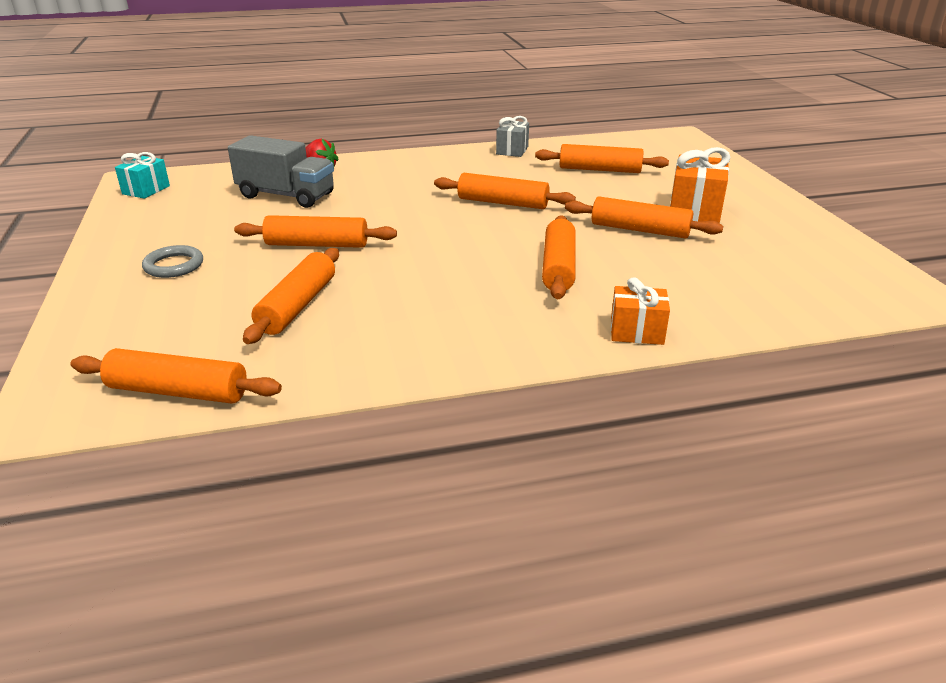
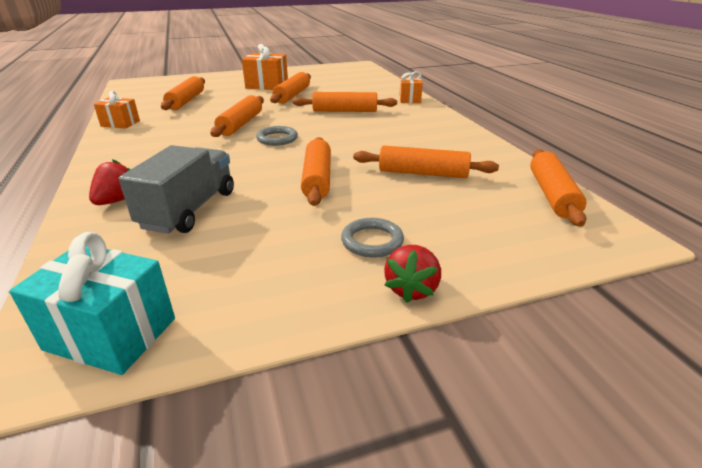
camera: 95 degrees left, 0 degrees up
(93, 276) = (411, 289): none -> red strawberry
(146, 190) = (111, 334): turquoise gift -> turquoise gift, size x1.56
(445, 223) = (277, 139): none -> grey ring
(512, 150) = (120, 123): grey gift -> orange gift

